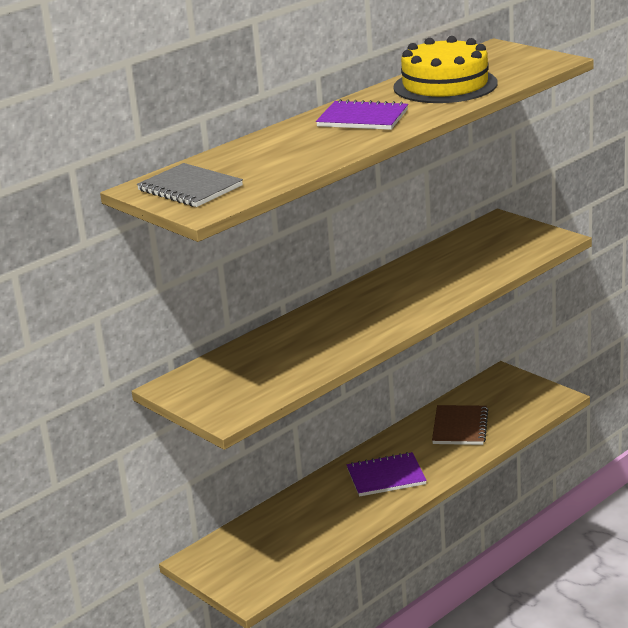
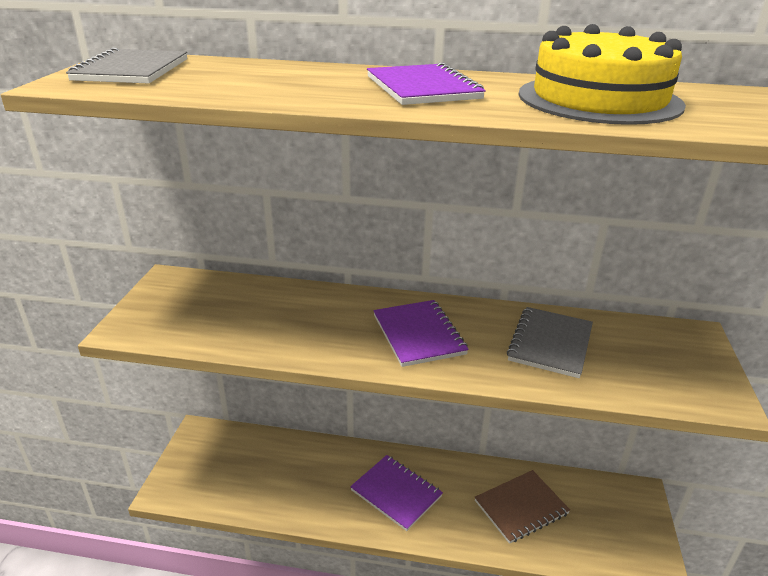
camera: 50 degrees right, 5 degrees up
(384, 305) = (418, 335): none -> purple notebook
(450, 266) = (550, 343): none -> grey notebook

